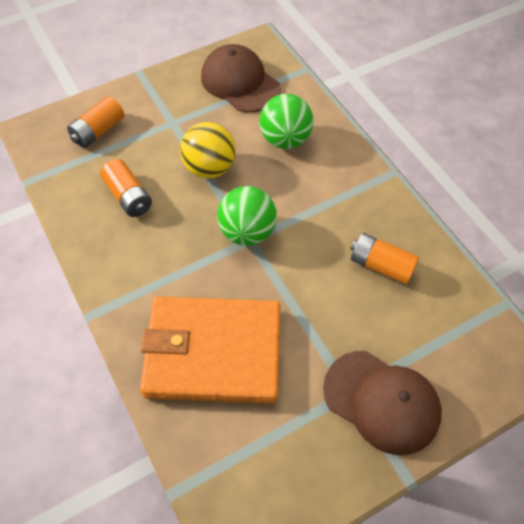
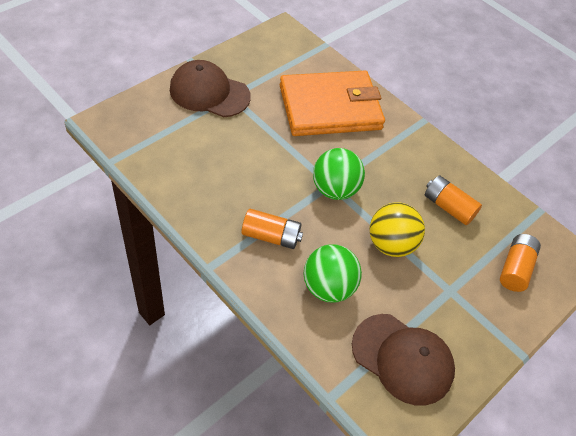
camera: 160 degrees right, 5 degrees down
(381, 266) = (216, 177): orange battery -> orange battery (271, 236)

